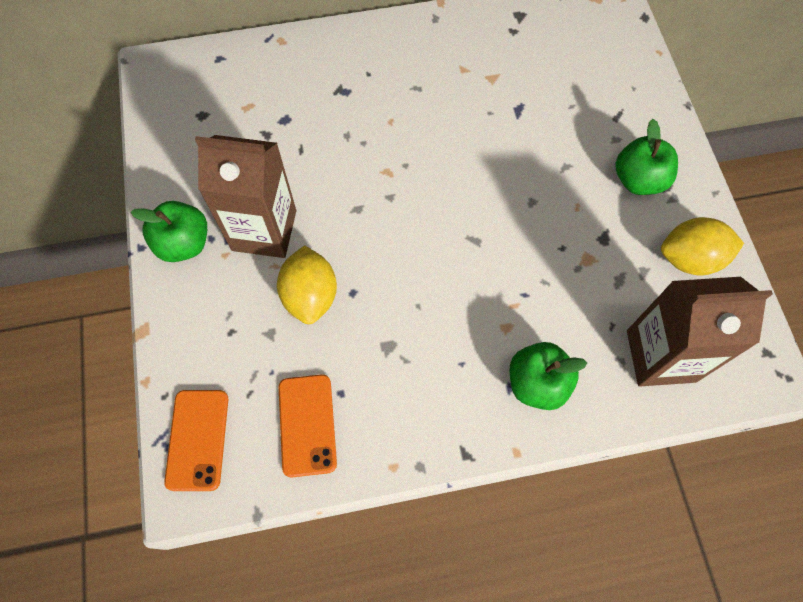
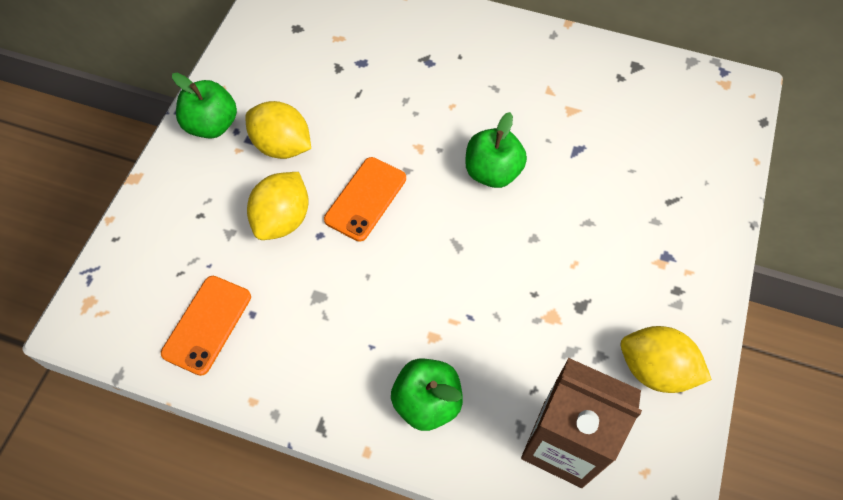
camera: 30 degrees right, 5 degrees down
(197, 439) = (115, 287): orange phone -> orange phone (365, 199)
(264, 230) = (282, 146): brown carton -> yellow lemon
(638, 180) = (652, 270): green apple -> green apple (492, 172)

